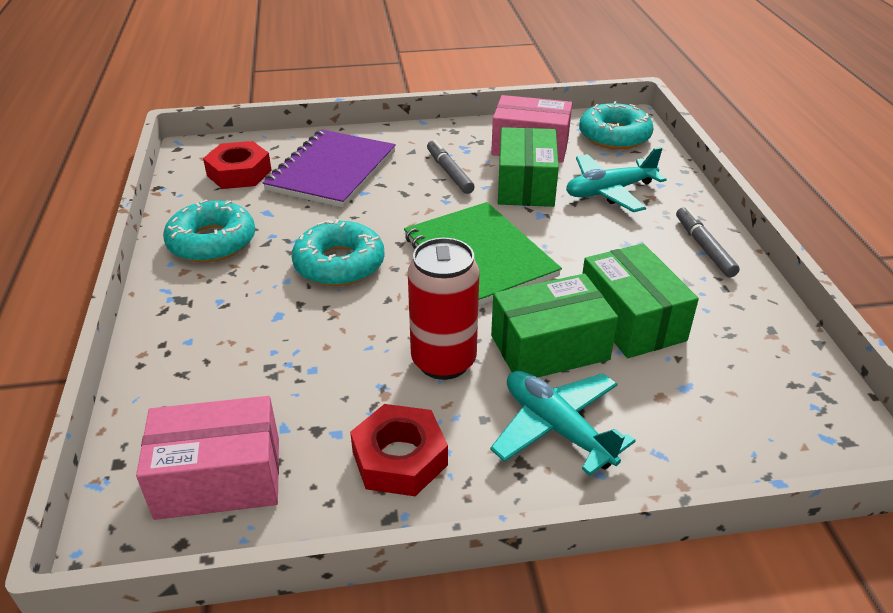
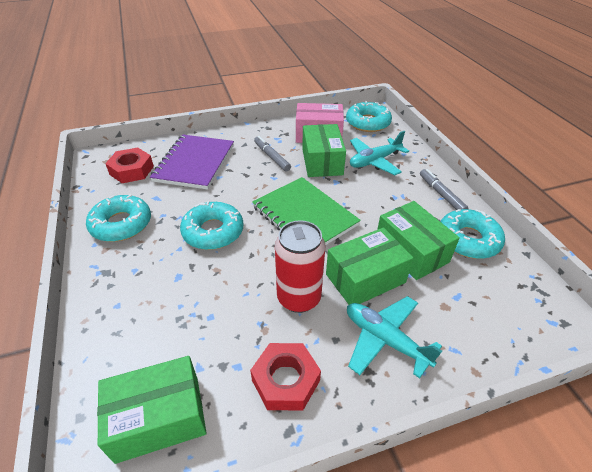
camera: 10 degrees left, 5 degrees up
(219, 478) = (159, 418): pink box -> green box
(727, 314) = (468, 240): none -> turquoise donut

